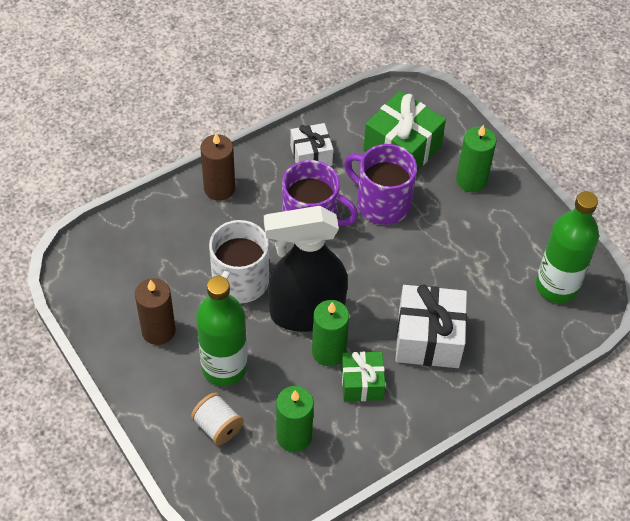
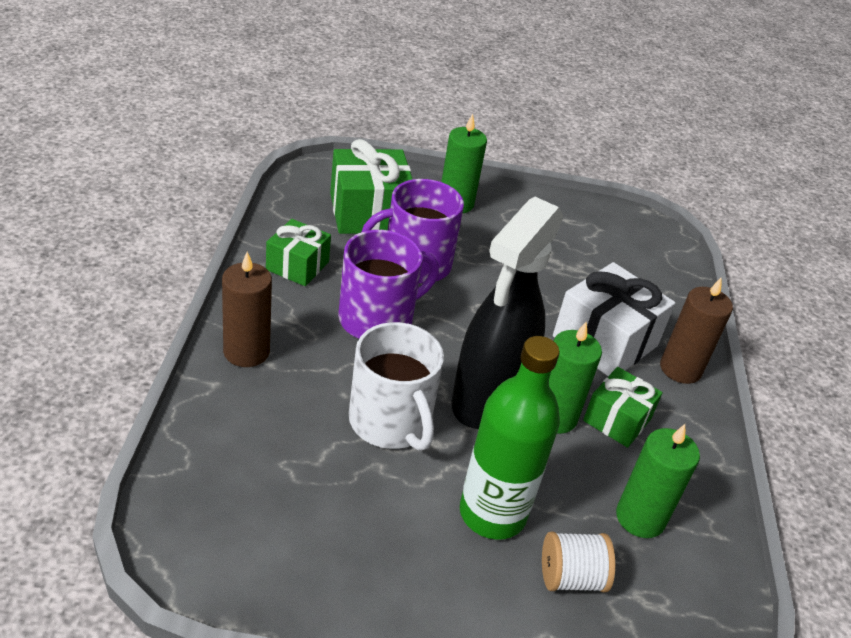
camera: 55 degrees left, 15 degrees down
(158, 330) = (378, 538): brown candle -> brown candle (680, 369)
(311, 155) = (297, 266): white gift -> green gift
(556, 286) = (622, 237): green bottle -> none

